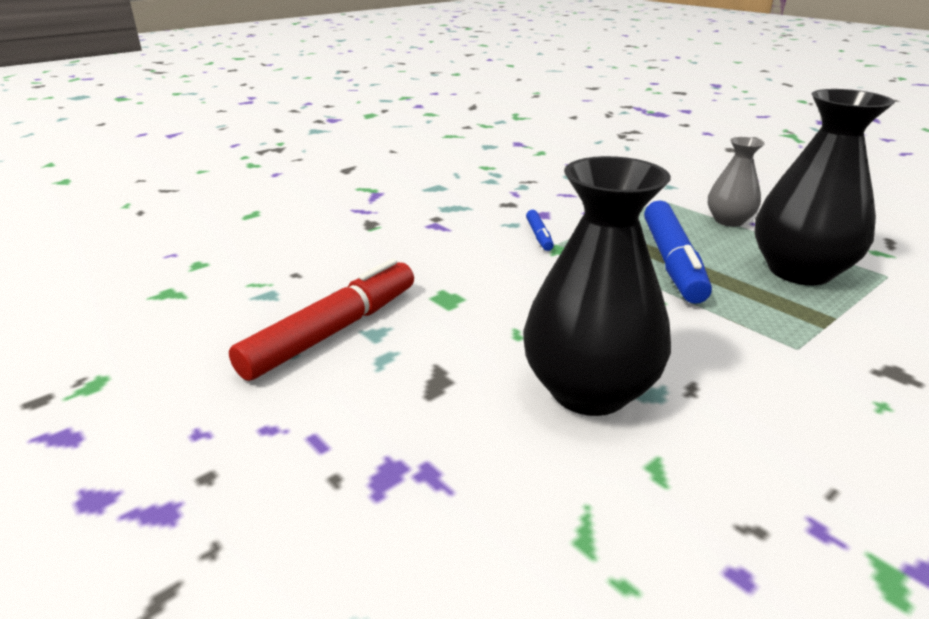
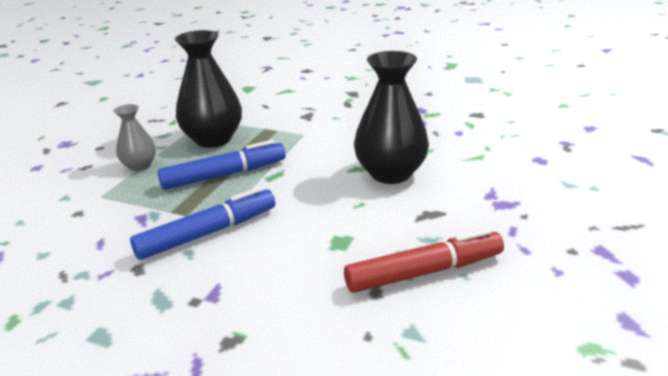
camera: 115 degrees left, 0 degrees up
(332, 331) = (424, 272): red marker -> red marker turned 150 degrees clockwise
(539, 236) = (208, 233): blue marker -> blue marker, size x2.18

